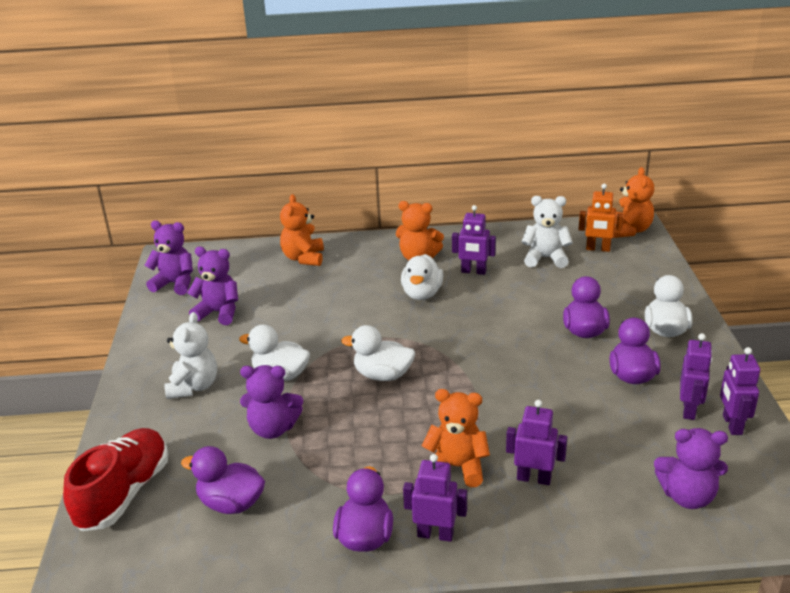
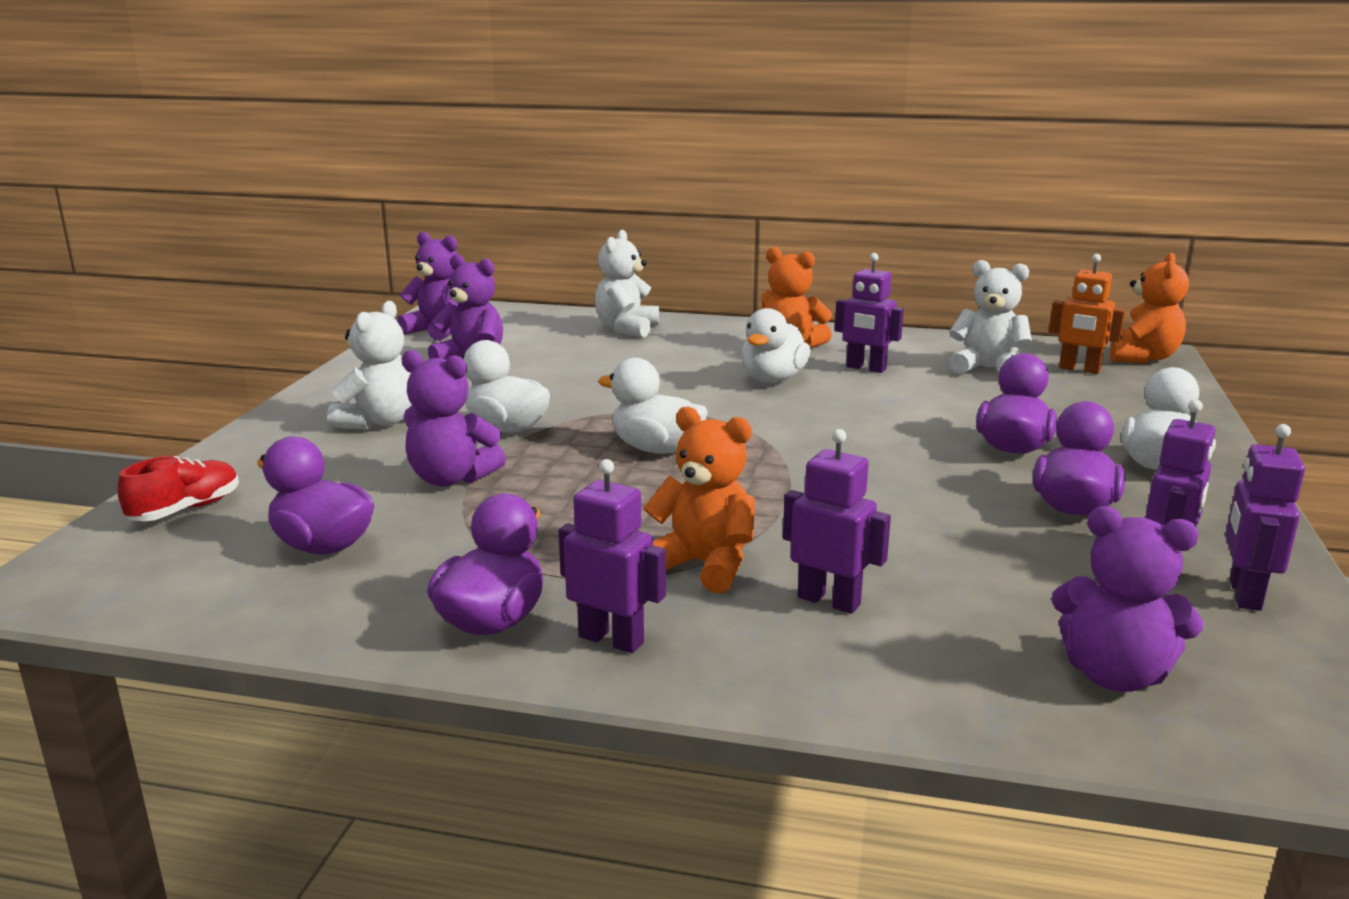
camera: 15 degrees right, 10 degrees down
(124, 493) = (186, 510): red shoe -> red shoe, size x0.56
(303, 258) = (627, 329): orange teddy bear -> white teddy bear

